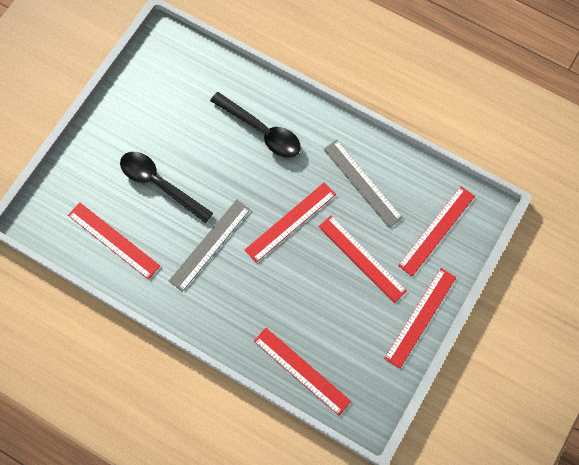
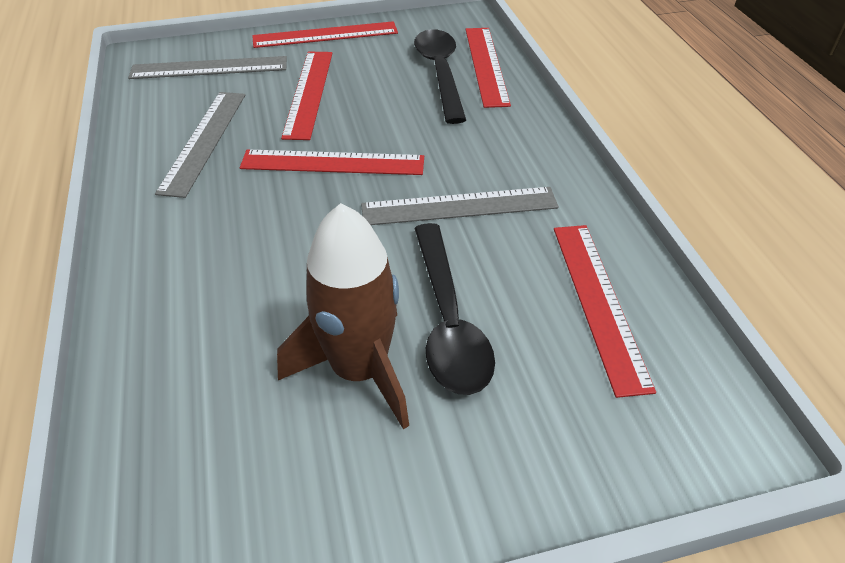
camera: 135 degrees left, 25 degrees down
(170, 140) = (359, 370): none -> brown rocket
(262, 131) = (217, 273): black spoon -> black spoon (440, 73)
(436, 230) = (209, 68): red ruler -> grey ruler

